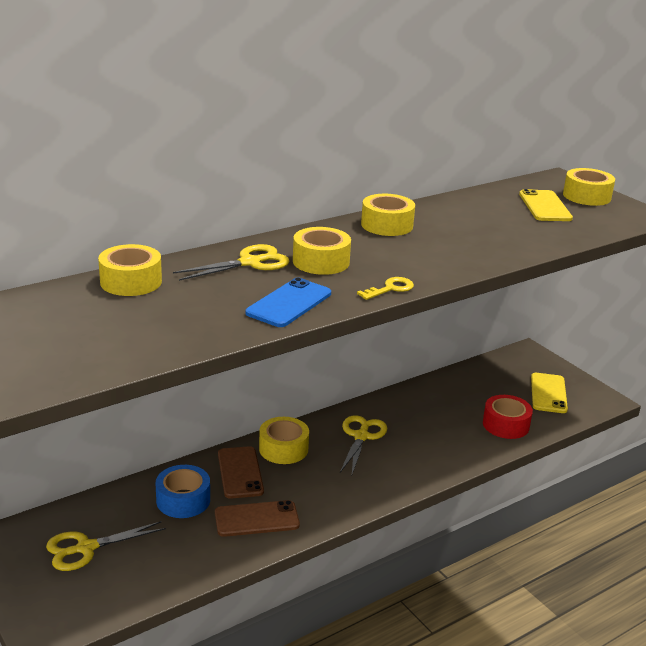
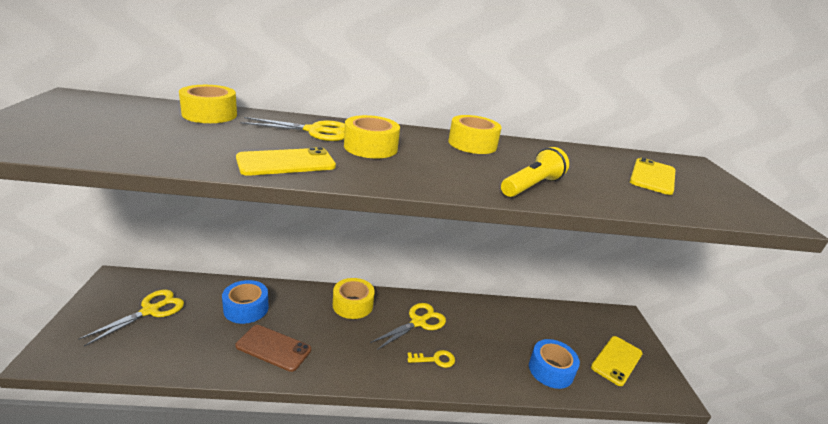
camera: 30 degrees right, 0 degrees up
(86, 548) = (150, 310): yellow scissors -> yellow scissors turned 120 degrees clockwise
(240, 472) = (304, 307): brown phone -> none
(289, 303) = (286, 162): blue phone -> yellow phone
(390, 289) = (393, 183): yellow key -> yellow key (435, 359)
(479, 251) = (531, 186): none -> yellow flashlight
(506, 425) = (551, 370): red tape -> blue tape
(586, 196) = (712, 183): yellow tape -> none

